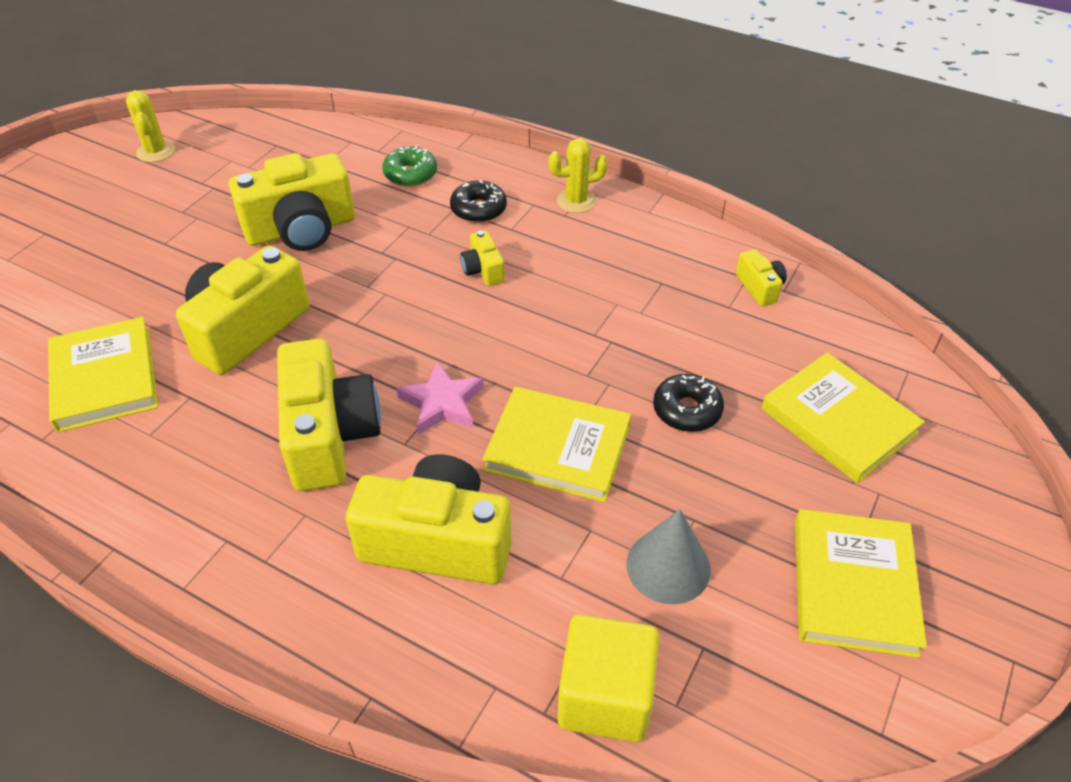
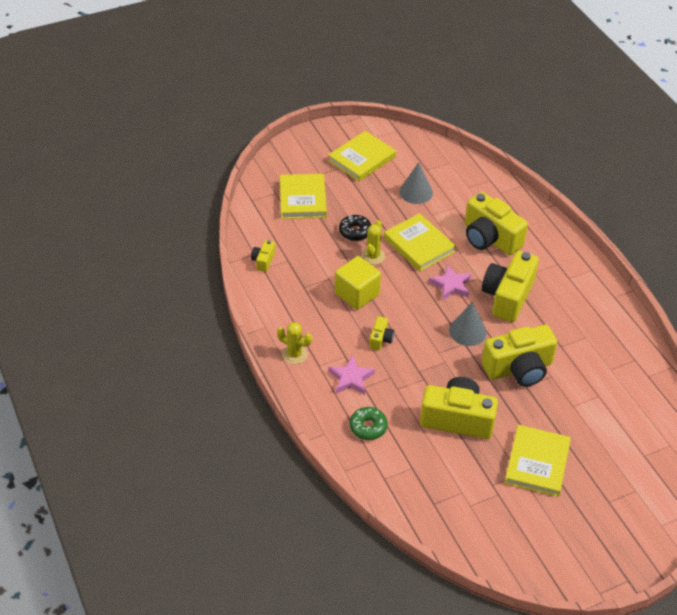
camera: 145 degrees left, 0 degrees up
(105, 378) = (598, 377): yellow book -> yellow book (537, 463)
(156, 152) = (516, 544): yellow cactus -> yellow cactus (373, 256)
(362, 343) = (467, 331): none -> grey cone
(478, 209) = (351, 378): black donut -> pink star
(605, 696) = (468, 174): yellow cube -> yellow cube (357, 294)

